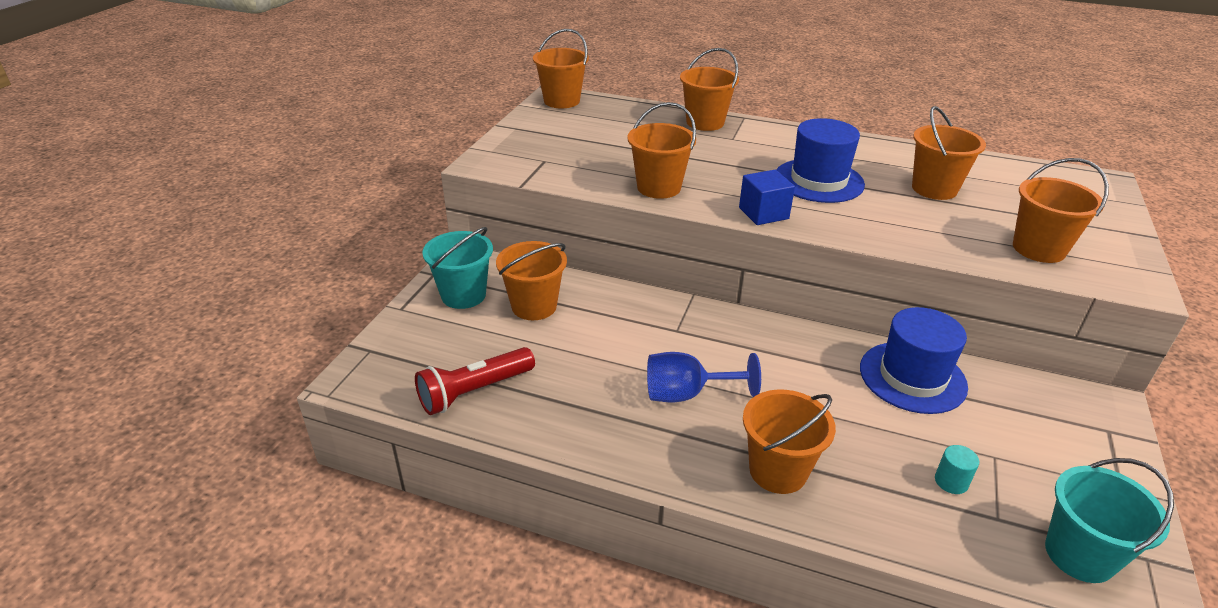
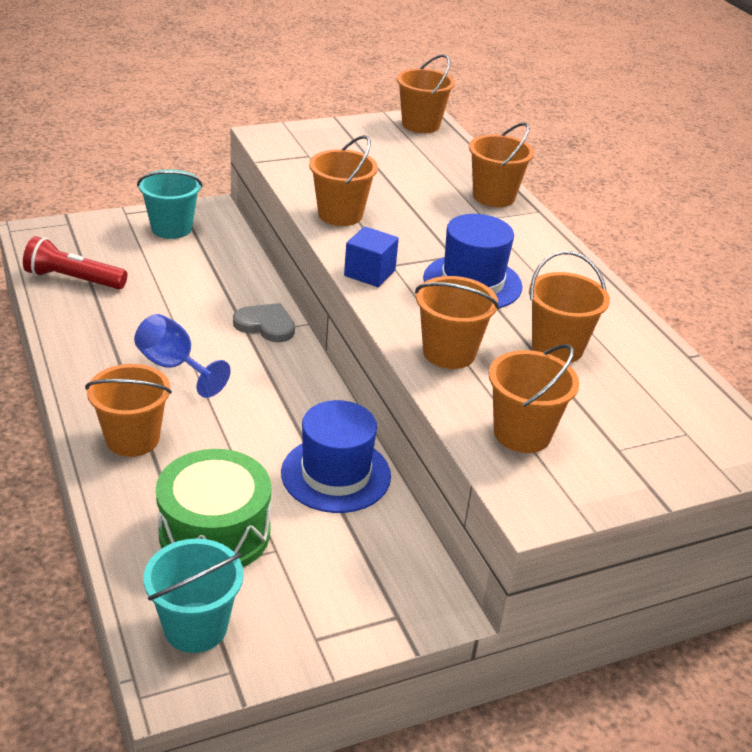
camera: 45 degrees right, 0 degrees up
(534, 306) = (196, 261): orange bucket -> orange bucket (449, 353)
(674, 315) = (266, 325): none -> grey heart
(951, 481) = (214, 532): turquoise cylinder -> green drum

